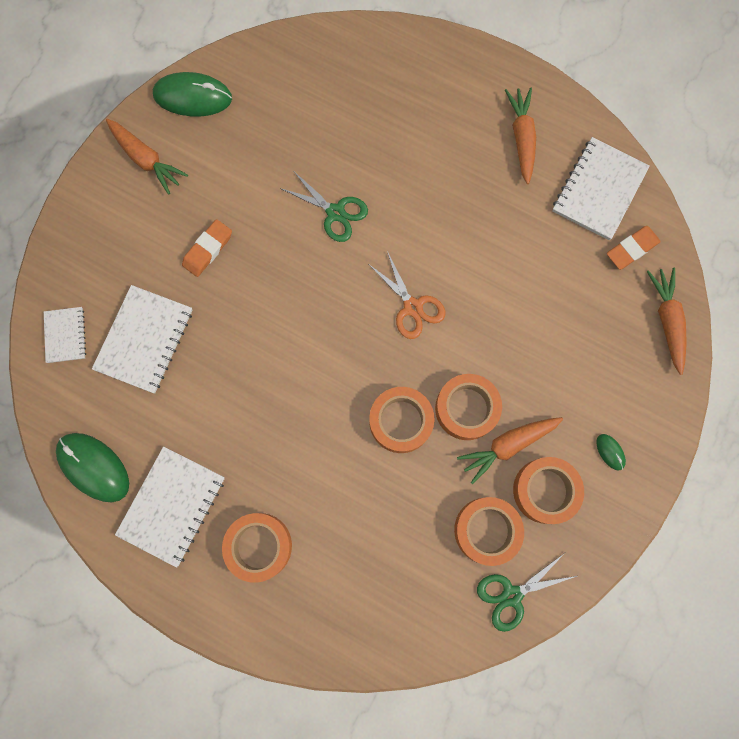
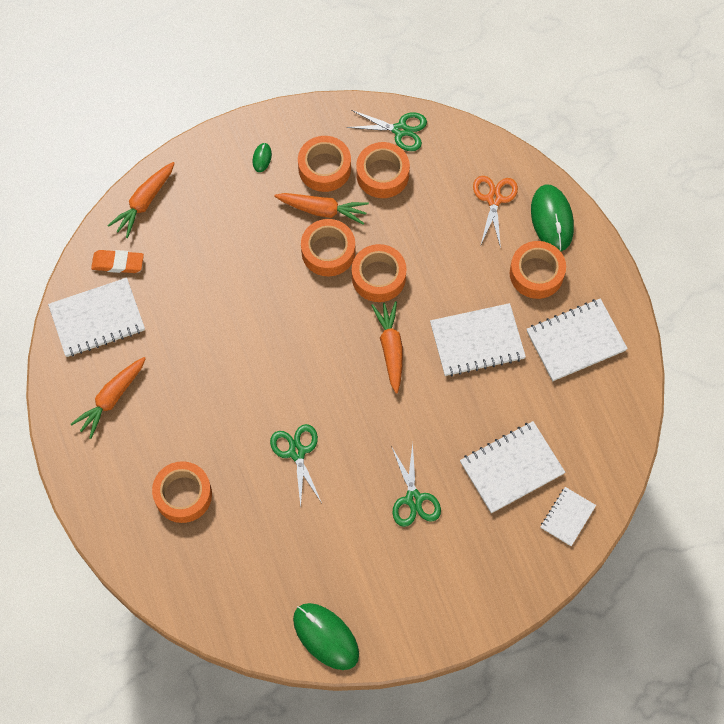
camera: 140 degrees left, 10 degrees down
(93, 467) = (612, 407): green mouse -> green mouse (552, 219)
(146, 159) = (404, 611): orange carrot -> orange carrot (391, 348)
(208, 250) = (413, 499): orange eraser -> green scissors
(262, 431) = (477, 341): none -> white notebook
(394, 112) = (183, 495): none -> orange tape
(412, 307) = (303, 342): orange scissors -> orange scissors (494, 199)

